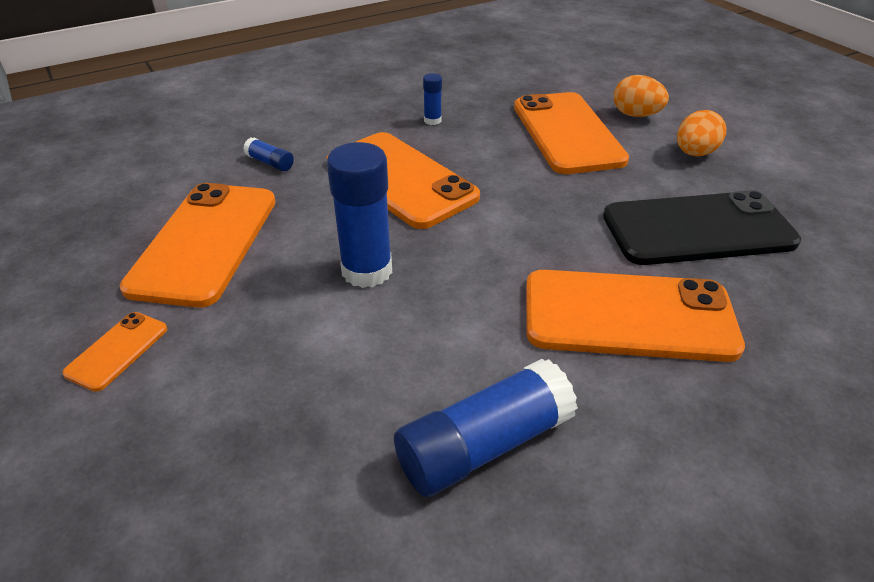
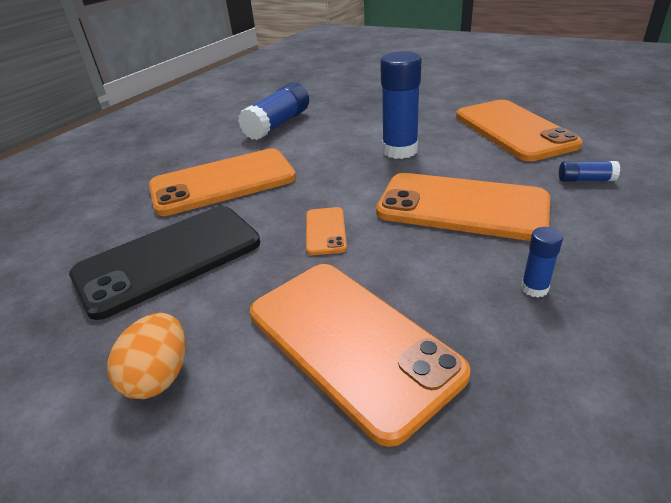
camera: 155 degrees right, 5 degrees down
(117, 351) = (464, 97): orange phone -> orange phone (325, 231)
(636, 115) = (261, 445): orange egg -> none

